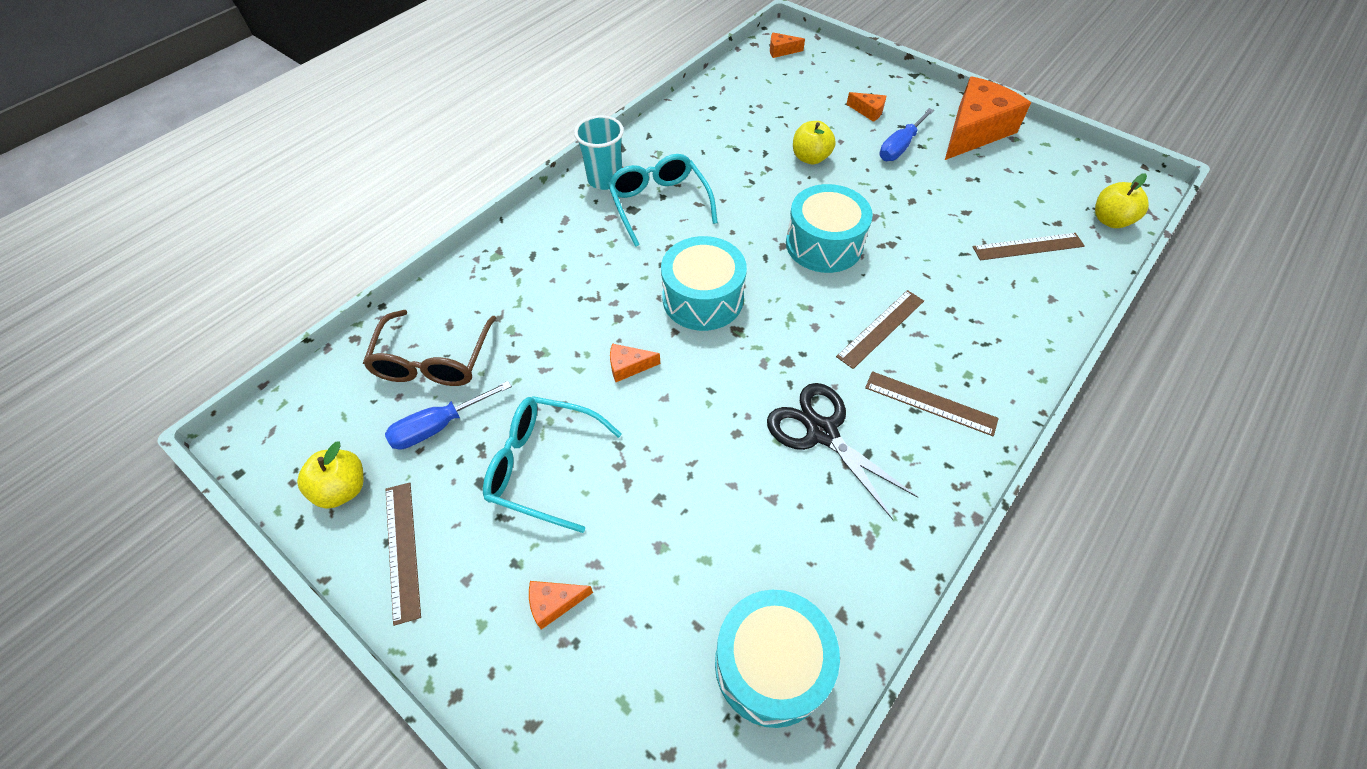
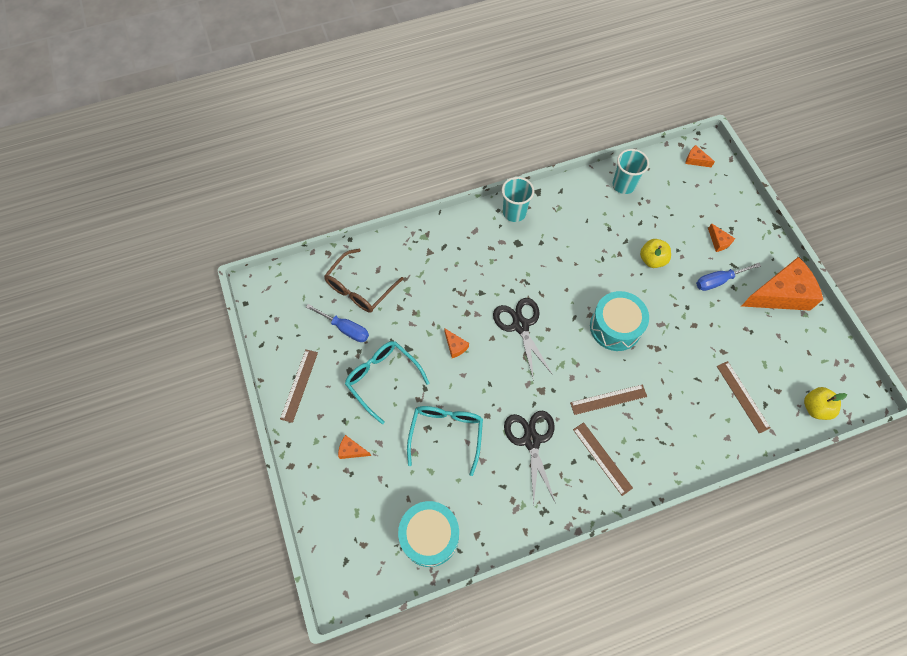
camera: 30 degrees right, 10 degrees up
(343, 489) = (287, 338): yellow apple -> none
(439, 426) = (345, 328): blue screwdriver -> blue screwdriver turned 150 degrees counterclockwise
(628, 366) = (455, 346): orange cheese -> orange cheese turned 150 degrees counterclockwise
(659, 204) = (535, 247): turquoise glasses -> turquoise glasses (446, 434)
(703, 298) = (520, 325): turquoise drum -> black scissors
(720, 102) = (623, 185): none -> turquoise cup
(1028, 246) = (743, 396): brown ruler -> brown ruler turned 45 degrees clockwise

